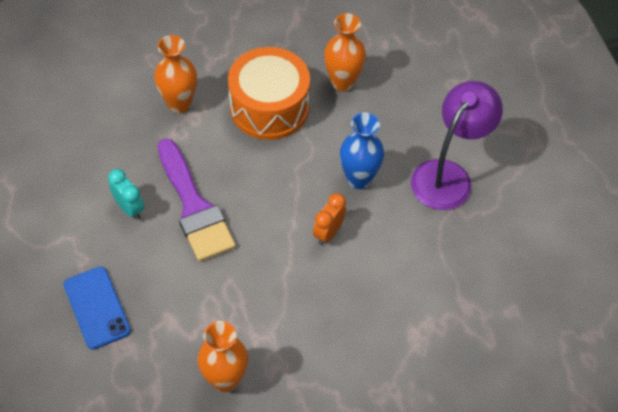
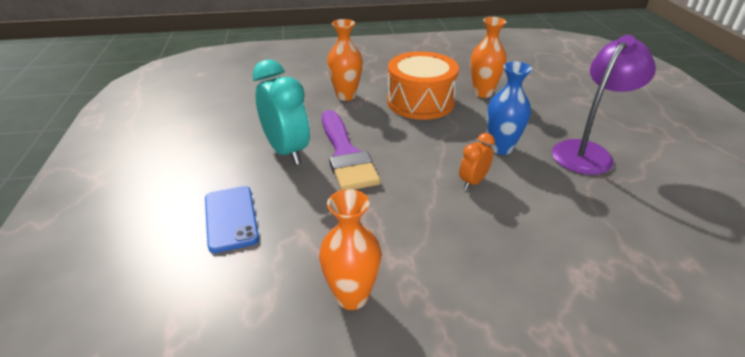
camera: 10 degrees right, 20 degrees down
(129, 208) = (287, 151): turquoise clock -> turquoise clock, size x1.90

